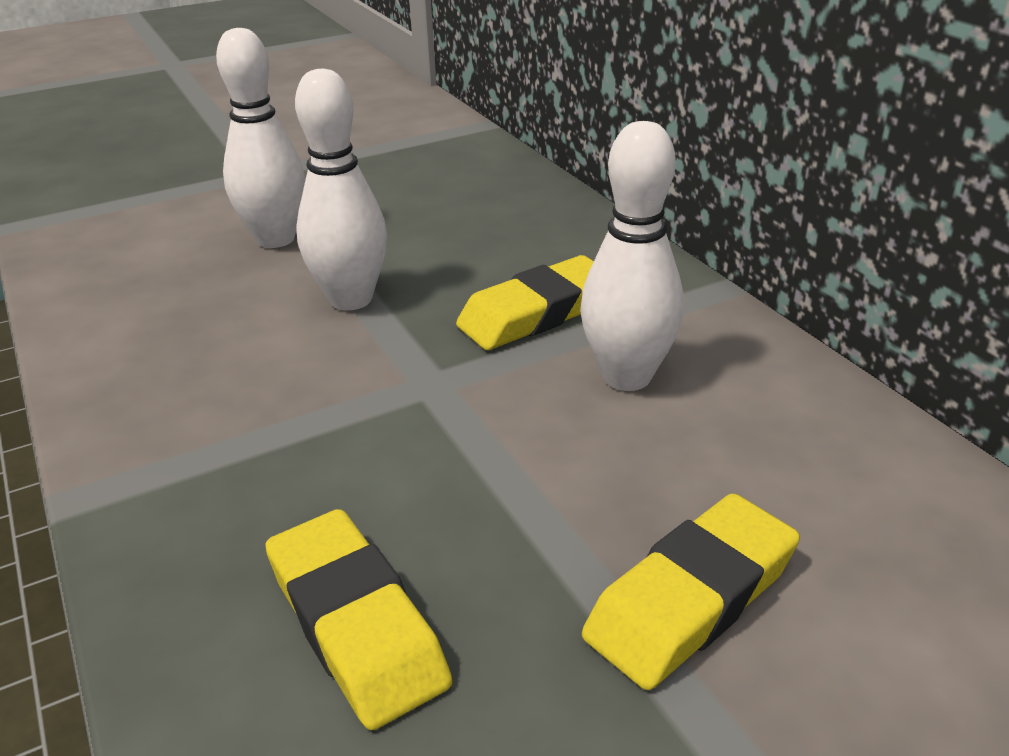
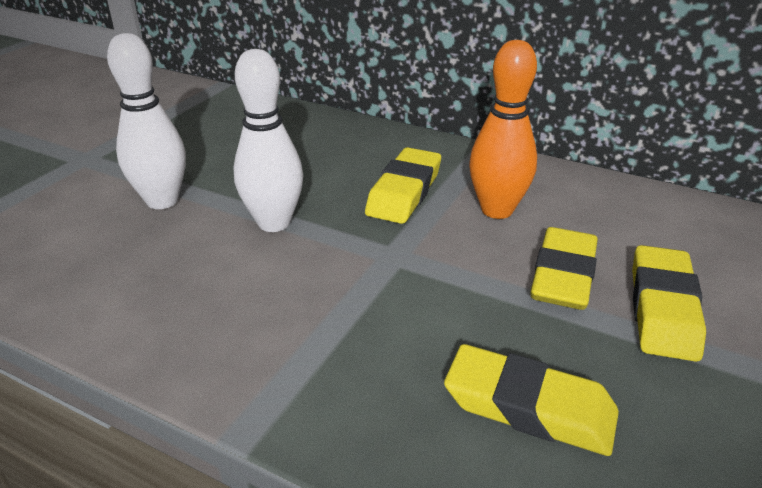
camera: 35 degrees left, 0 degrees up
(606, 494) = (563, 276): none -> yellow eraser
(627, 376) = (497, 210): white bowling pin -> orange bowling pin

